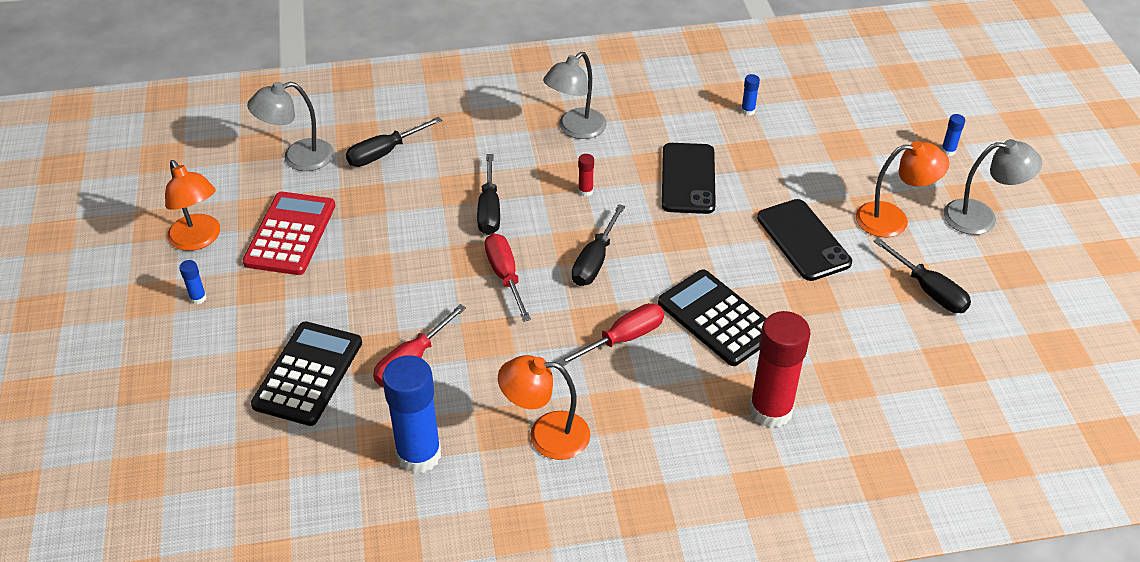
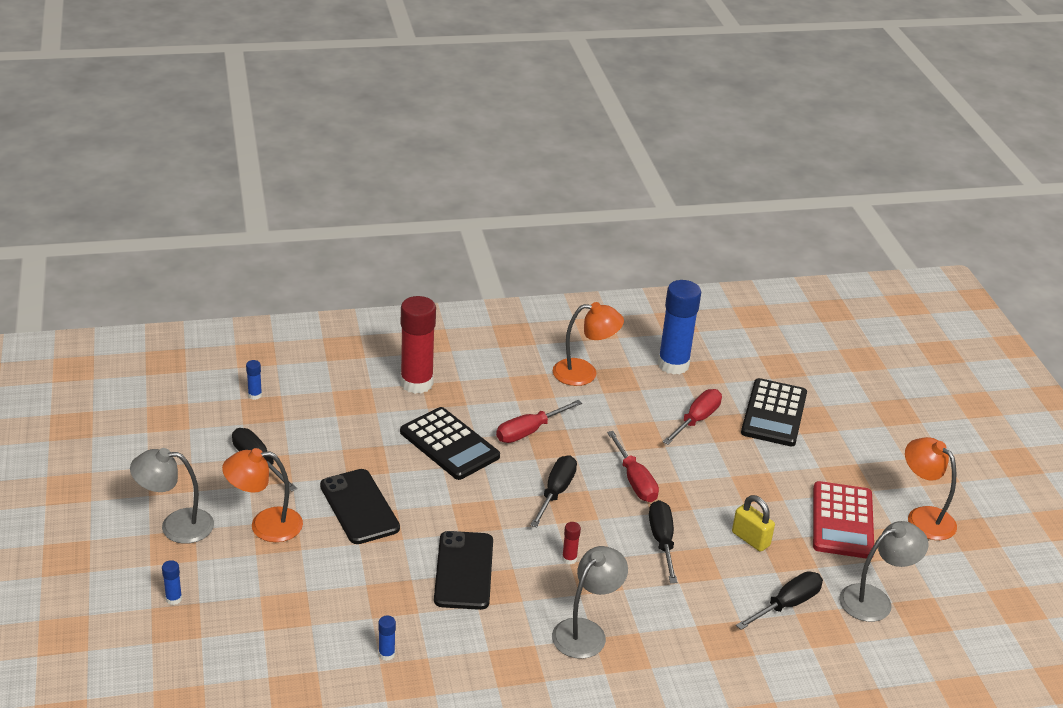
camera: 175 degrees right, 10 degrees down
(198, 298) = (892, 468): blue glue stick -> blue glue stick (255, 395)
(397, 213) = (750, 539): none -> yellow padlock

